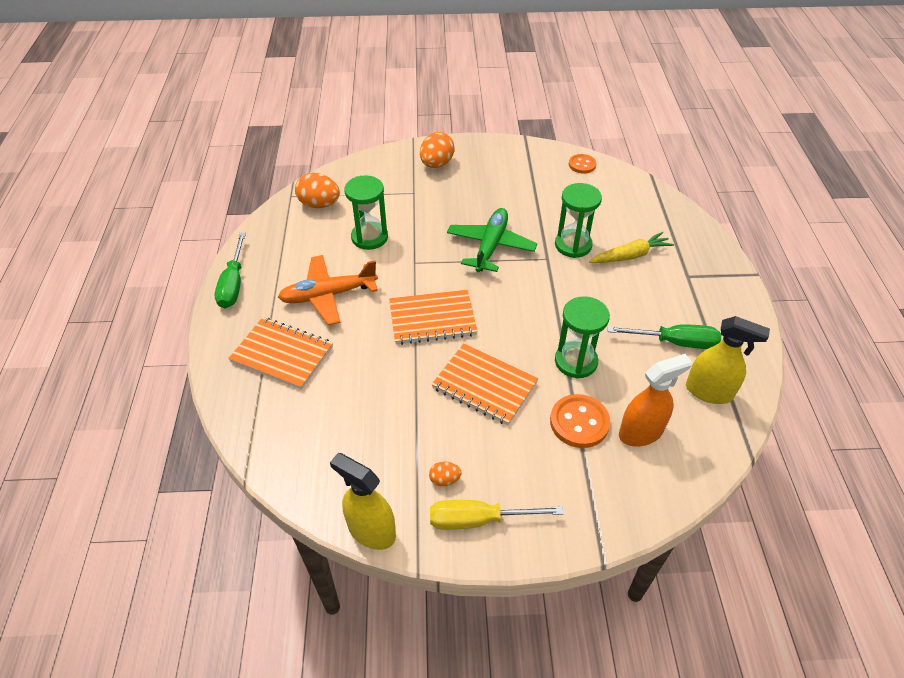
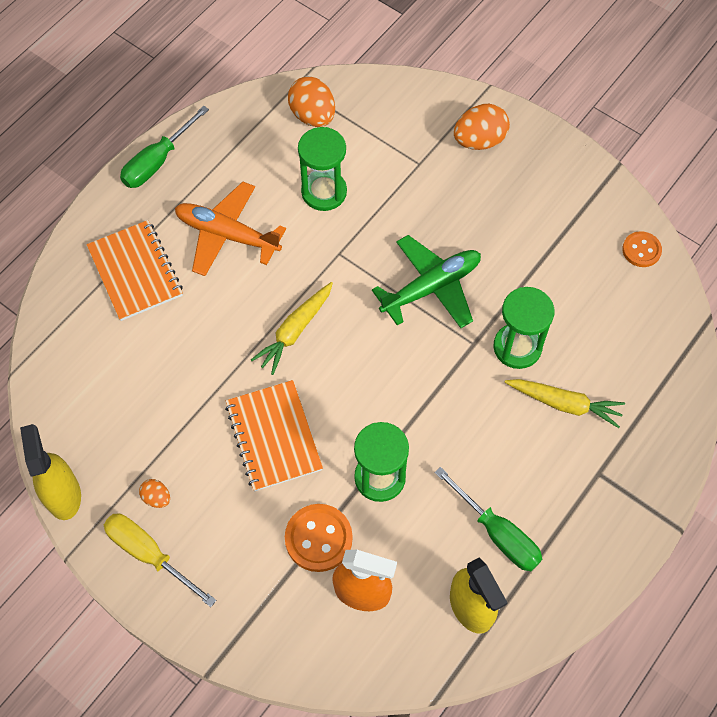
camera: 40 degrees right, 15 degrees up
(432, 319) = (295, 331): orange notebook -> yellow carrot

